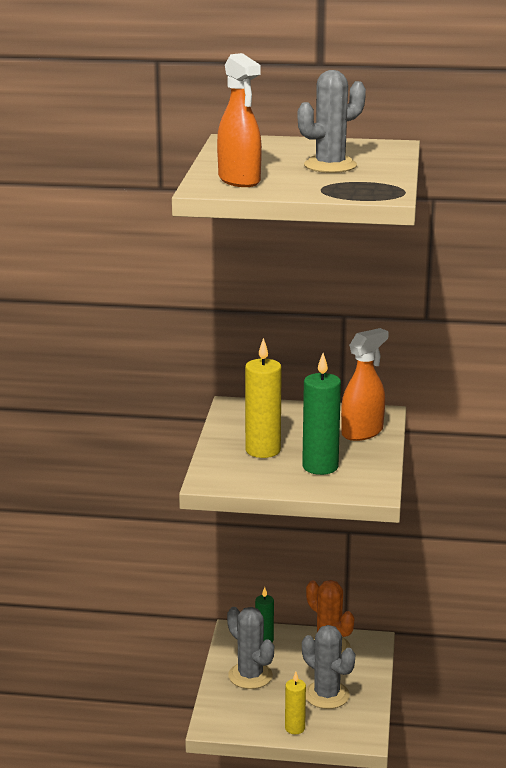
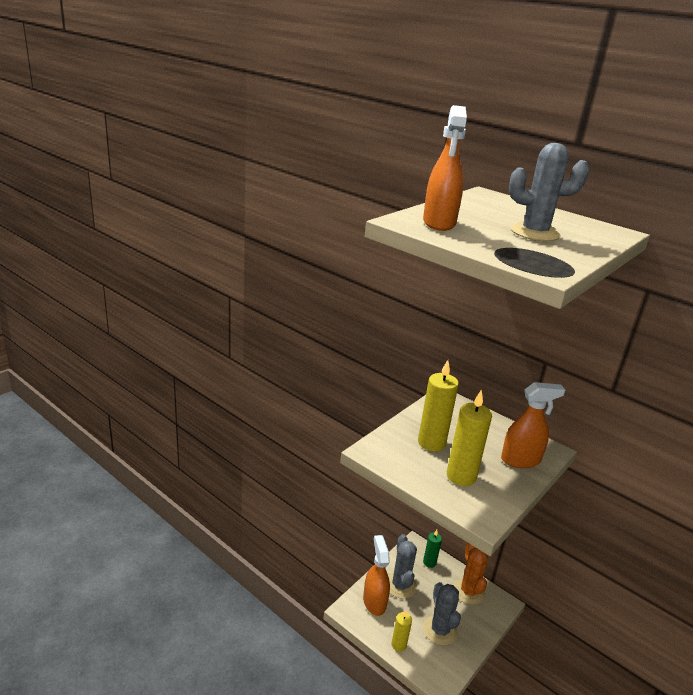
camera: 30 degrees right, 5 degrees up
(235, 704) = (374, 602): none -> orange spray bottle
(320, 467) = (461, 476): green candle -> yellow candle

